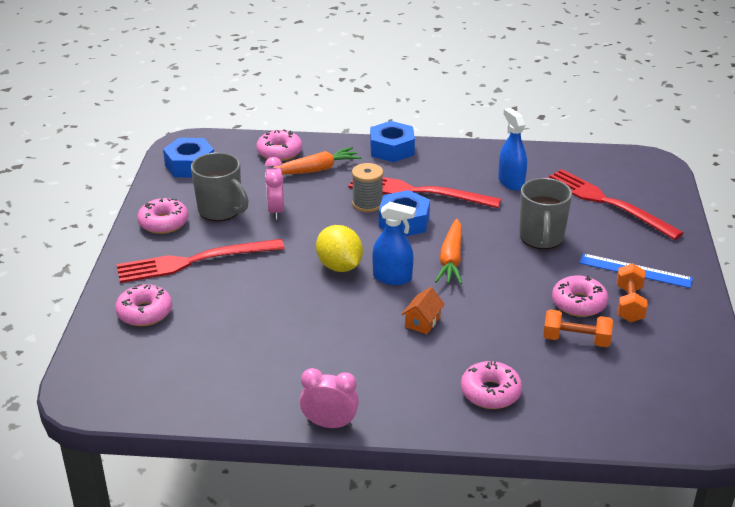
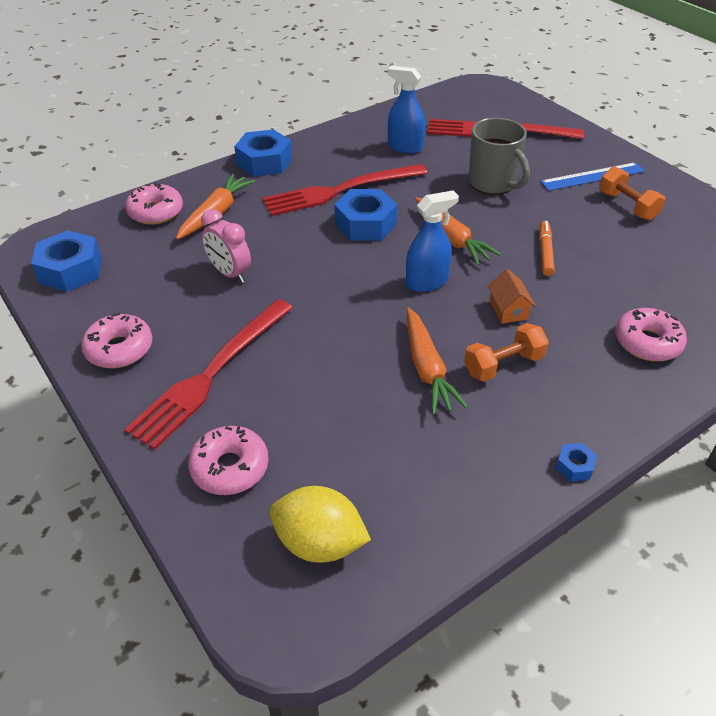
camera: 40 degrees left, 10 degrees up
(221, 210) = (169, 302): grey mug -> none
(319, 325) = (427, 368): none -> orange carrot
(329, 424) = (574, 466): pink clock -> blue nut
(339, 266) = (366, 297): yellow lemon -> yellow lemon (319, 543)
(367, 204) = (310, 223): grey spool -> none
(507, 302) = (545, 252): none -> orange marker
(576, 340) = (636, 256): orange dumbbell -> orange dumbbell (503, 365)
(579, 303) = (595, 224): pink donut -> none

